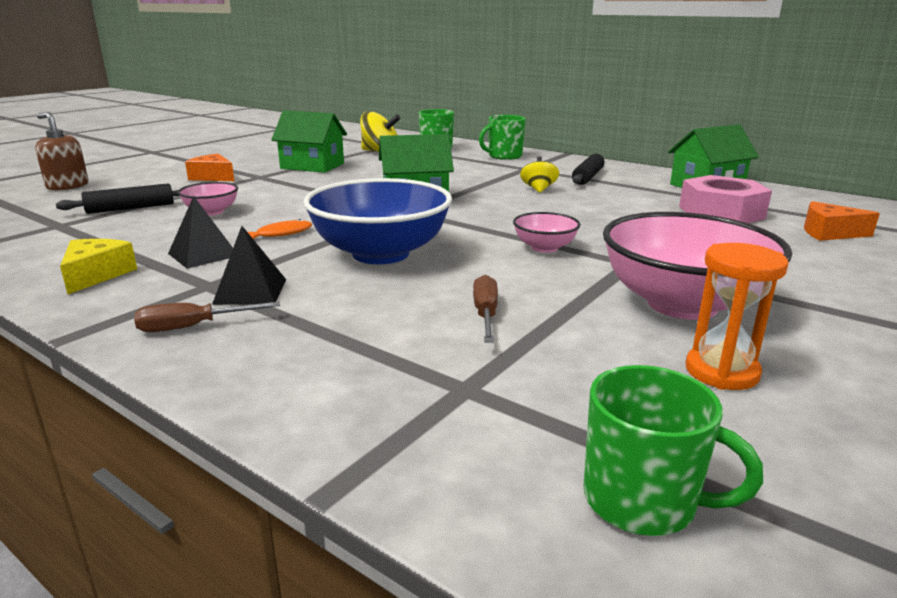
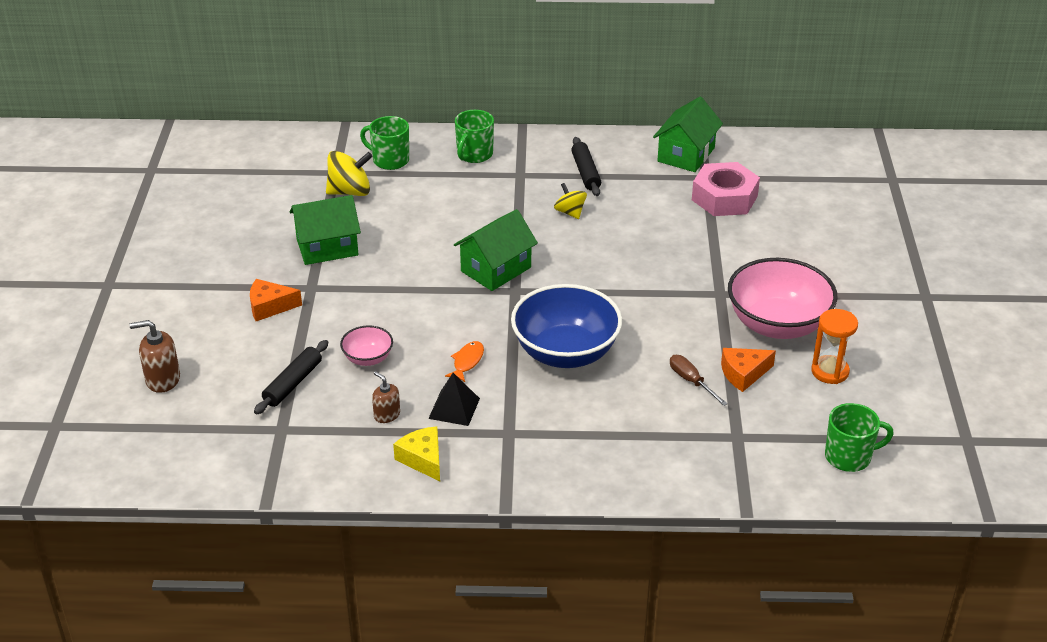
camera: 35 degrees left, 15 degrees up
(144, 241) = (387, 415): none -> brown soap dispenser
(193, 327) = (558, 466): brown screwdriver -> none
(250, 291) = (542, 425): black pyramid -> none
(544, 248) = (656, 299): pink bowl -> none
(829, 233) = (804, 201): orange cheese -> orange cheese (743, 374)

